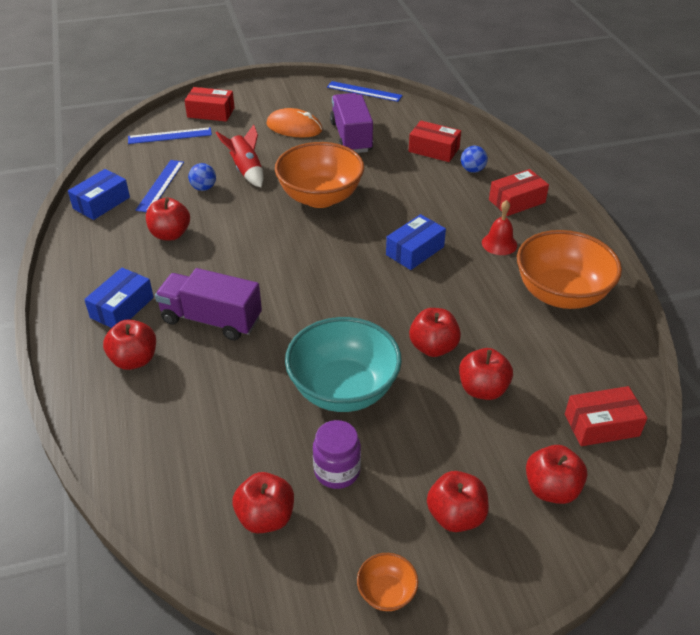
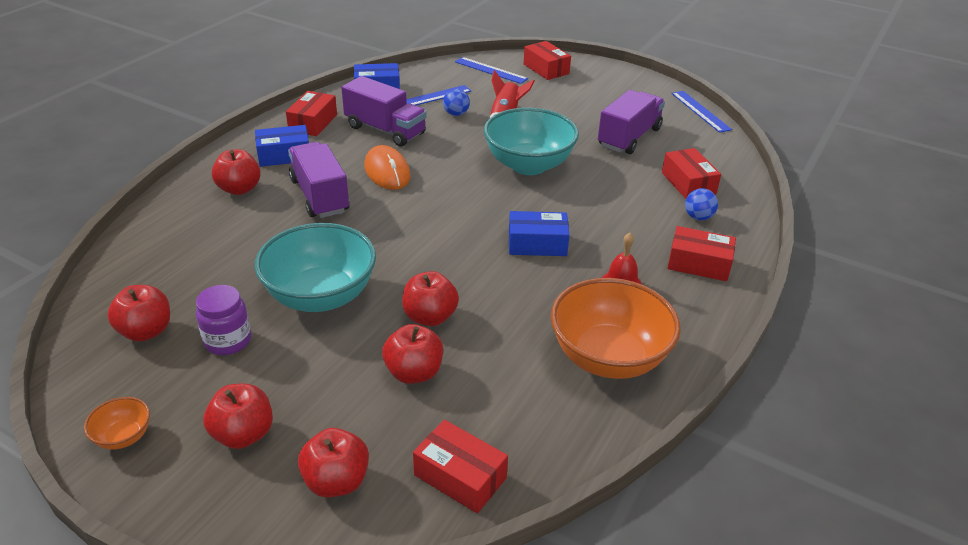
camera: 45 degrees right, 5 degrees down
(97, 265) = (313, 123): none -> red box
(170, 234) = (385, 130): red apple -> purple truck
(294, 127) = (593, 108): orange mouse -> orange mouse (387, 172)
(320, 197) = (528, 165): orange bowl -> turquoise bowl

